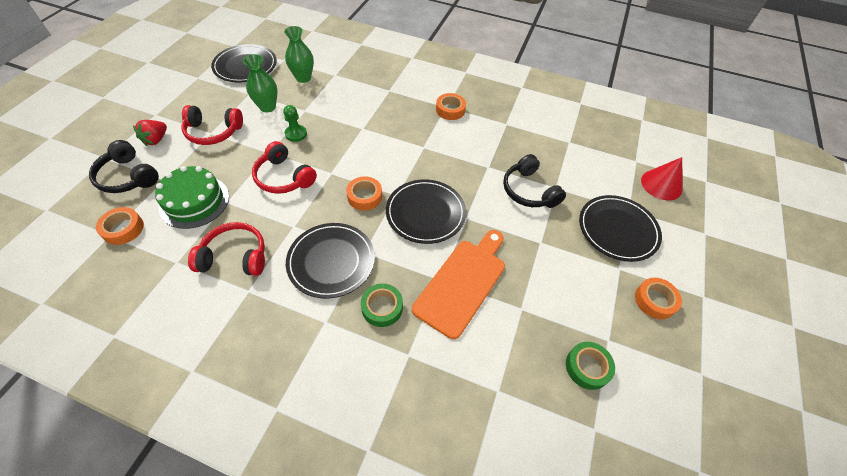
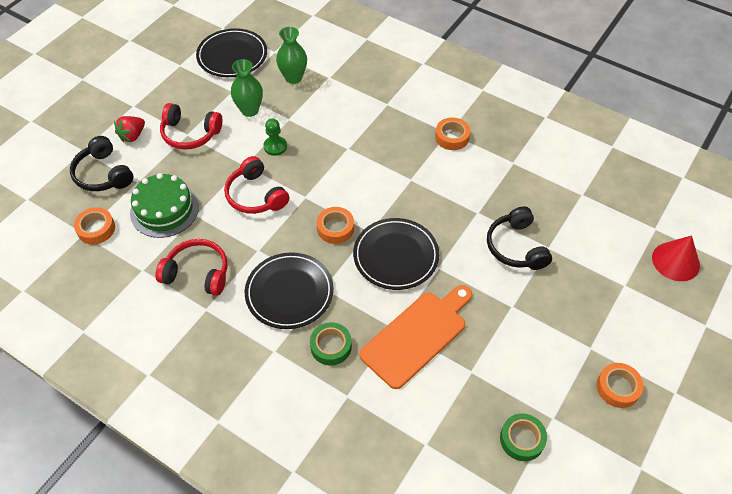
camera: 15 degrees right, 0 degrees up
(617, 230) = (604, 305): black plate -> none

